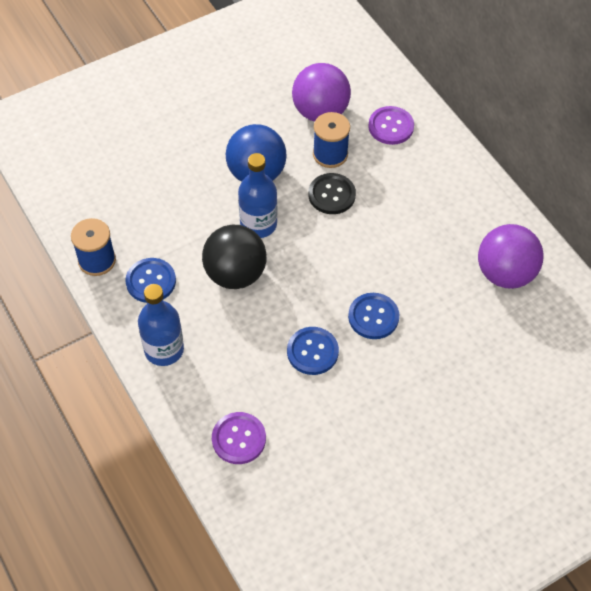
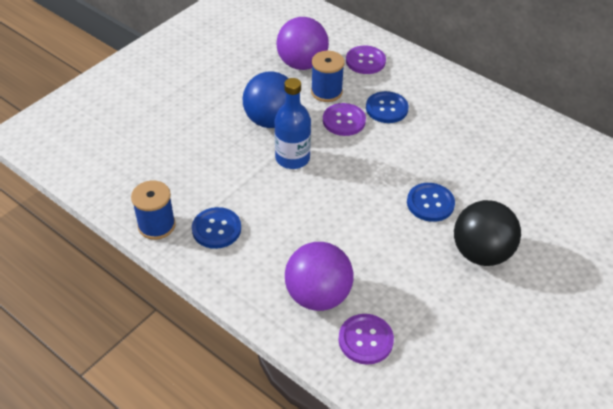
camera: 20 degrees left, 10 degrees down
(164, 350) = (256, 283): blue bottle -> none
(235, 274) = (292, 202): black ball -> black ball (481, 253)
(312, 352) = (393, 246): blue button -> blue button (386, 108)
(331, 195) = (344, 121): black button -> purple button
(505, 273) = (517, 142): purple ball -> purple ball (318, 295)

